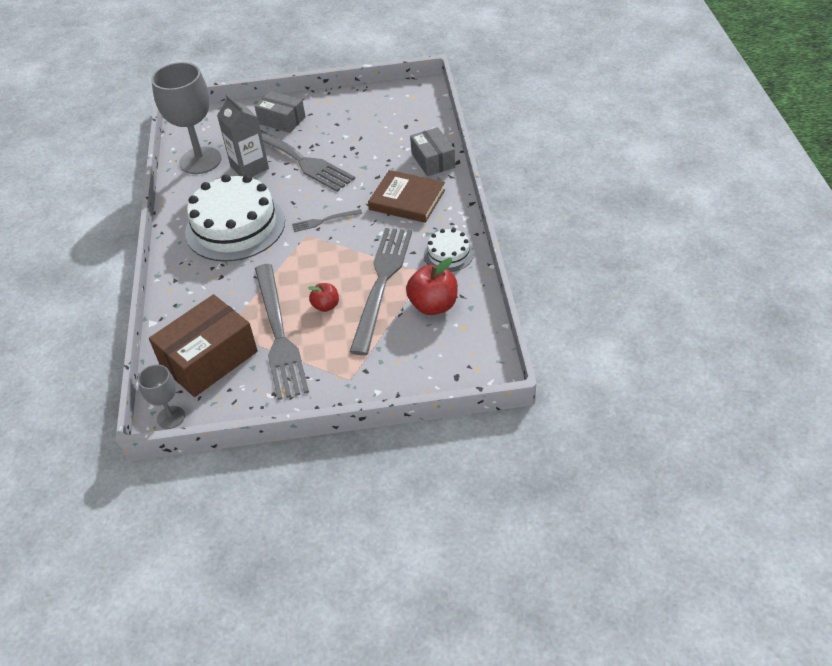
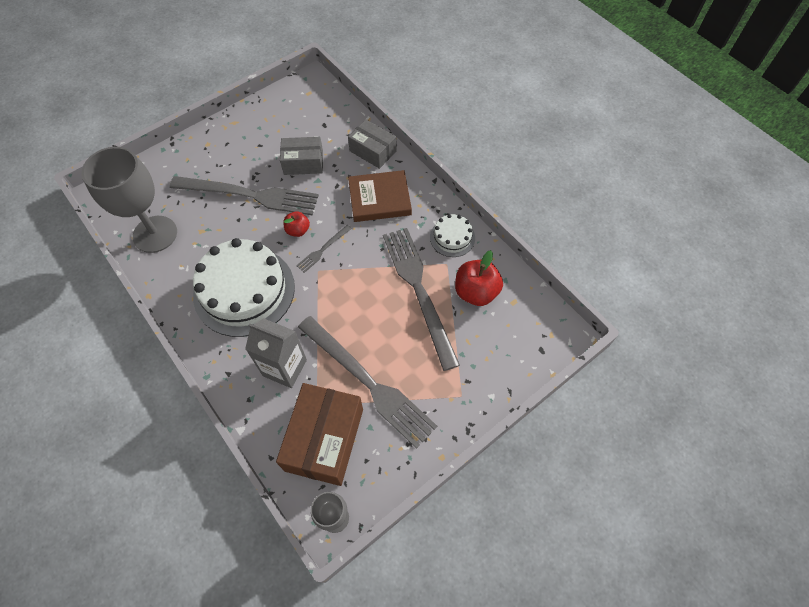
camera: 35 degrees left, 15 degrees up
(249, 167) = (210, 222): grey carton -> grey carton (285, 368)
(282, 120) = (204, 160): grey box -> grey box (303, 163)
(326, 306) = (388, 334): red apple -> red apple (298, 230)

